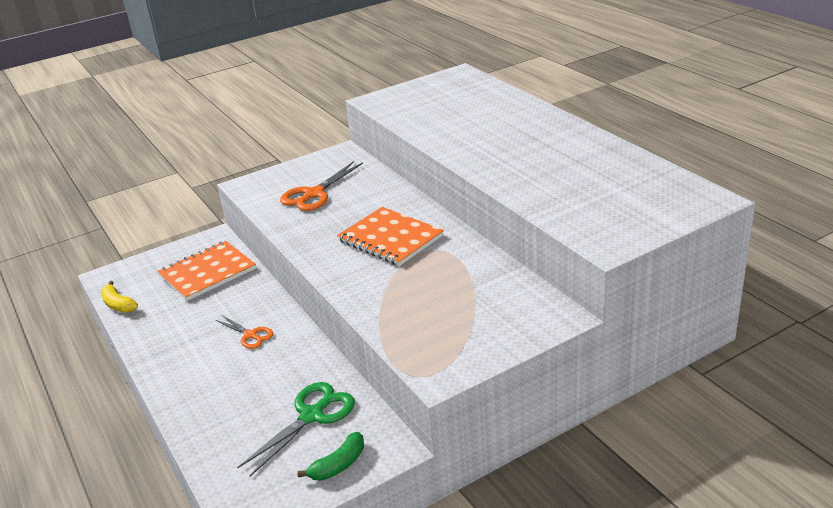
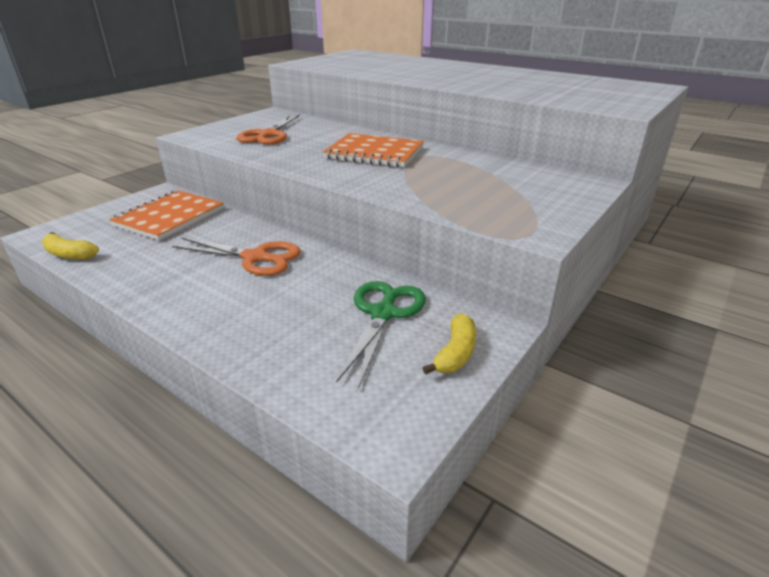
camera: 25 degrees left, 0 degrees up
(250, 335) = (255, 258): orange scissors -> orange scissors, size x1.66
(338, 465) = (455, 353): green banana -> yellow banana

